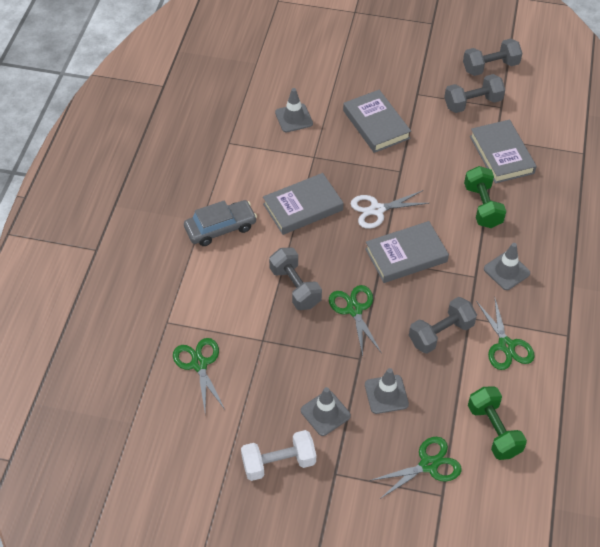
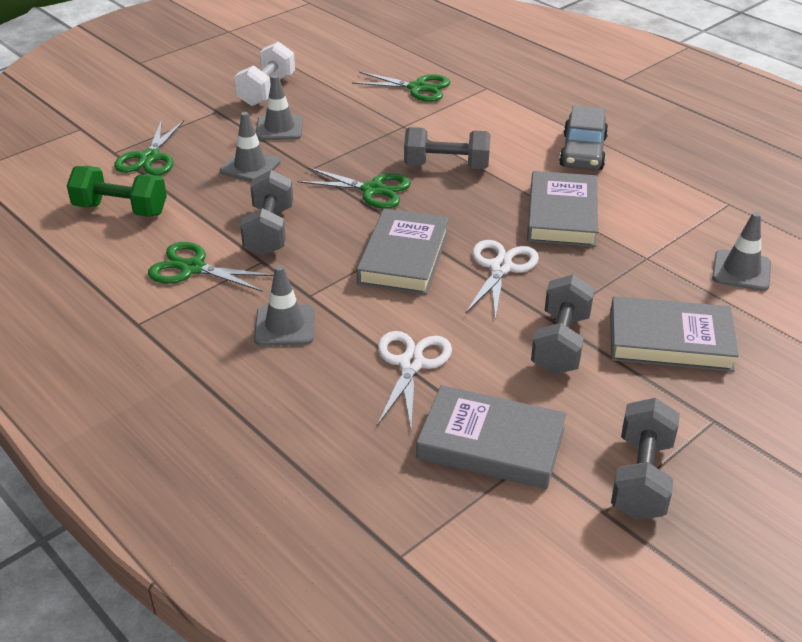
camera: 125 degrees right, 15 degrees down
(482, 206) = (411, 364): green dumbbell -> white scissors
(490, 67) = (728, 563): grey dumbbell -> grey dumbbell (560, 343)

